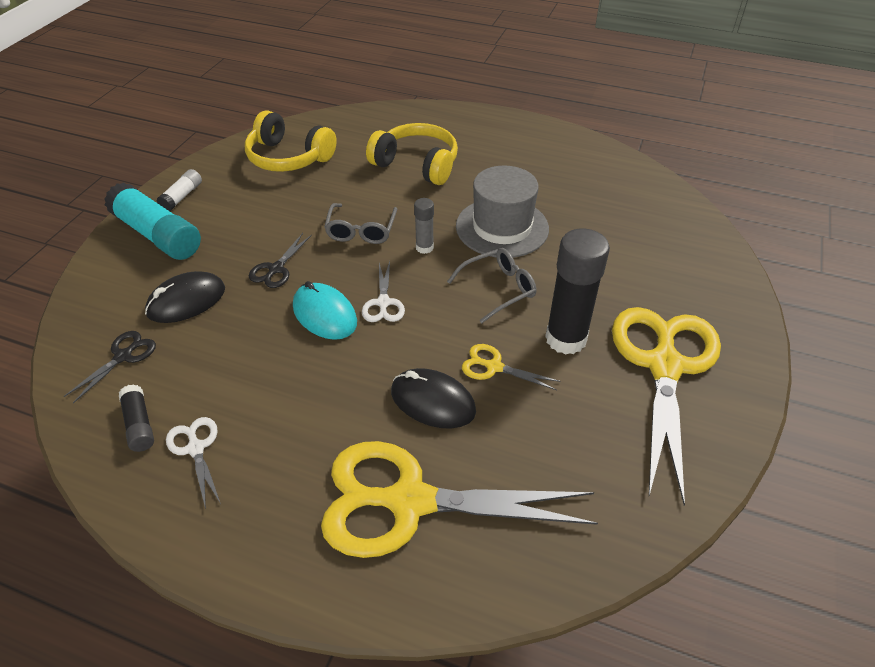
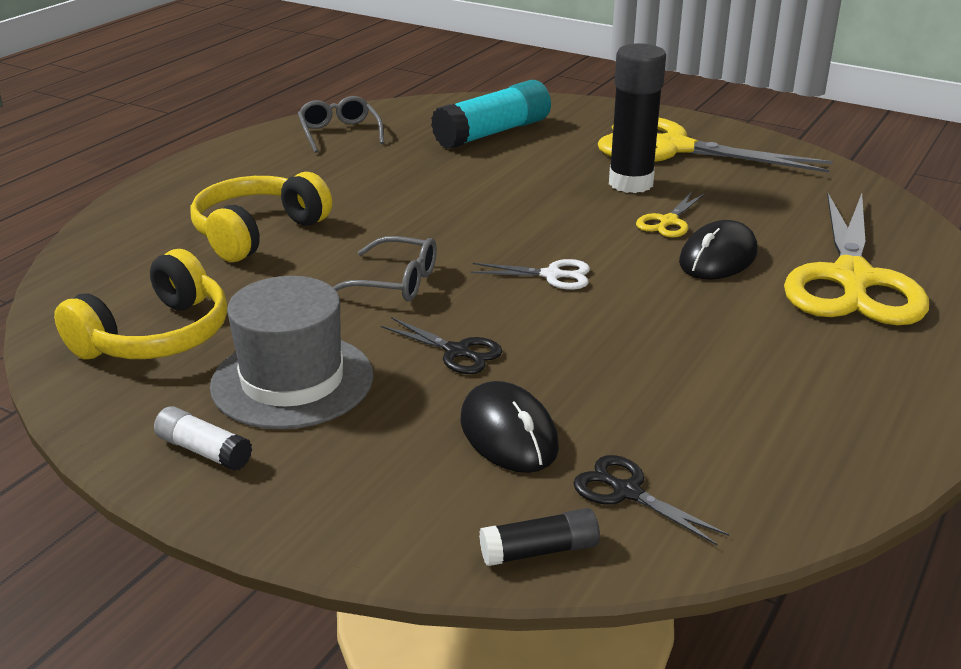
camera: 80 degrees left, 15 degrees down
(139, 424) = (765, 465): black glue stick -> black glue stick (539, 551)
(157, 235) = (314, 475): turquoise glue stick -> turquoise glue stick (492, 133)
(196, 448) = (801, 414): white scissors -> none
(324, 314) = (565, 316): turquoise mouse -> none
(424, 247) = (452, 242): grey glue stick -> none
(498, 289) = (544, 207): grey glasses -> grey glasses (339, 133)
(502, 227) = (432, 193): grey hat -> grey hat (292, 381)

